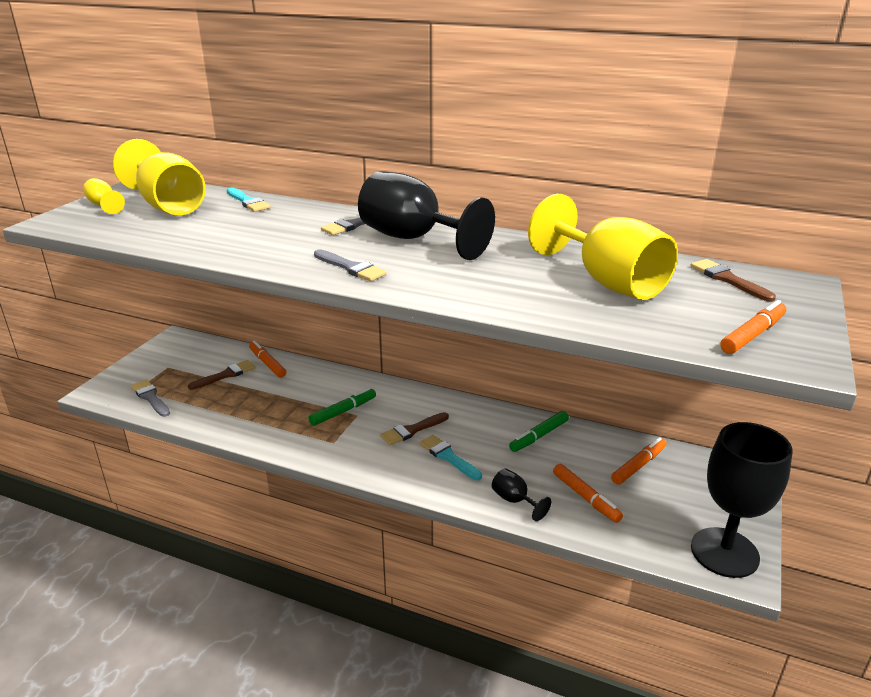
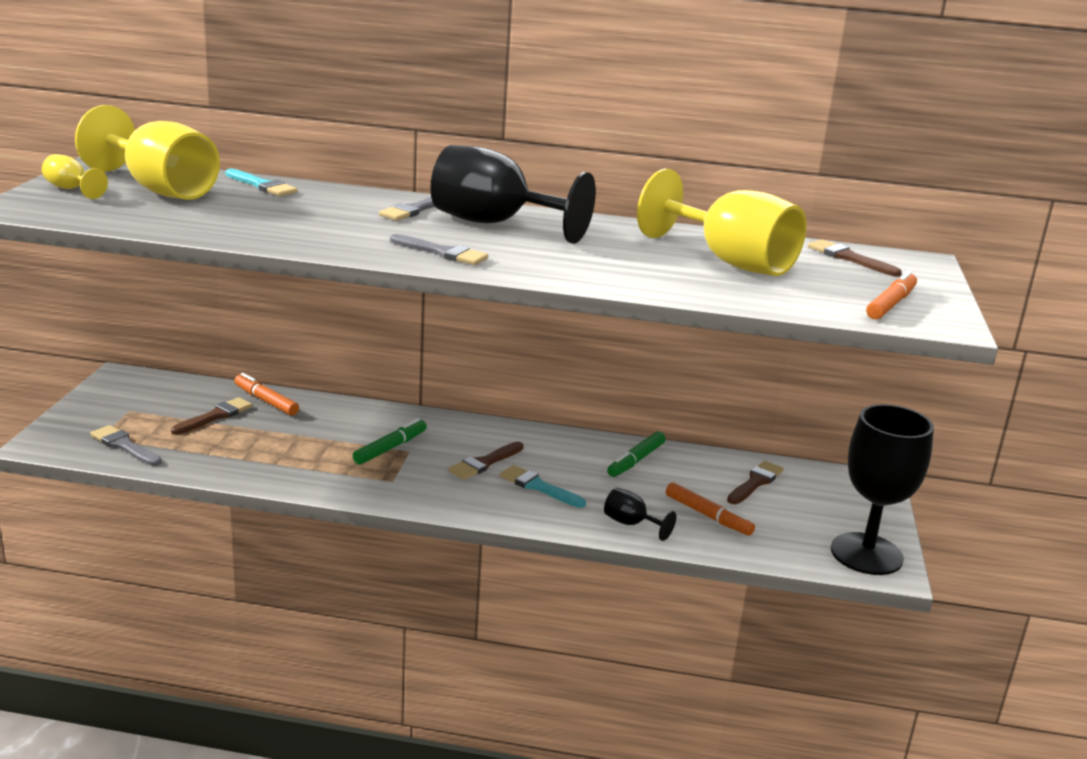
camera: 15 degrees left, 5 degrees down
(638, 466) = (755, 482): orange marker -> brown brush

